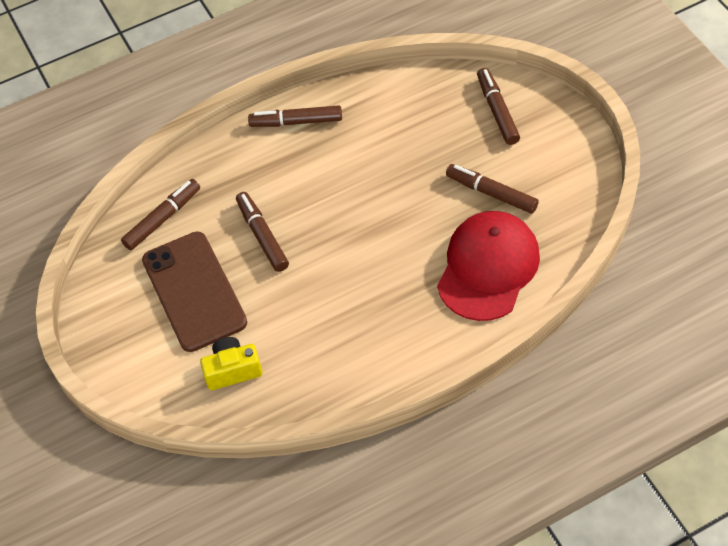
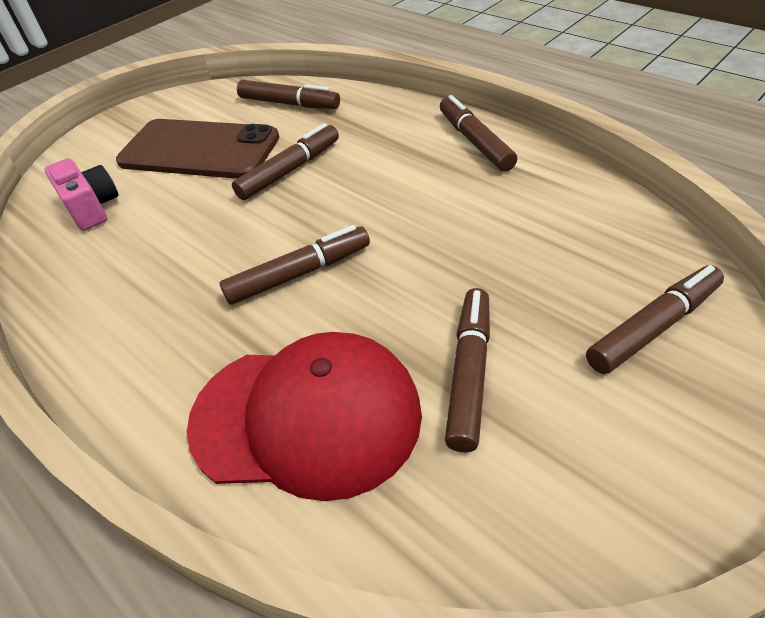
camera: 70 degrees right, 10 degrees down
(194, 291) = (199, 150): brown phone -> brown phone turned 60 degrees clockwise
(232, 370) = (92, 208): yellow camera -> pink camera
(379, 251) = (299, 273): none -> brown marker

